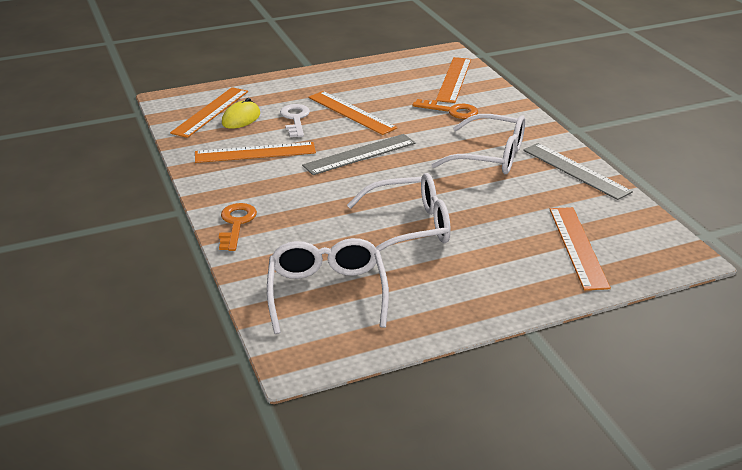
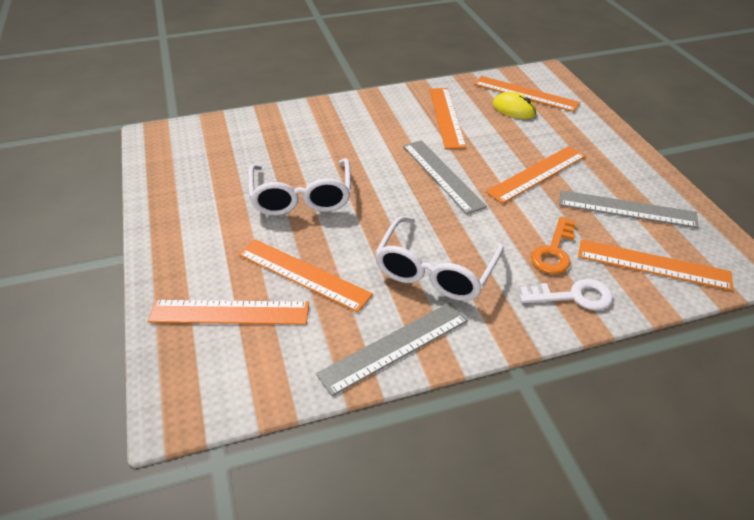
camera: 95 degrees right, 10 degrees up
(236, 224) = (330, 110): orange key -> none
(295, 119) = (516, 138): white key -> white key (573, 296)
(327, 292) = (222, 149): white glasses -> none
(393, 82) = (626, 209): none -> grey ruler
(517, 215) = (303, 274): none -> orange ruler

